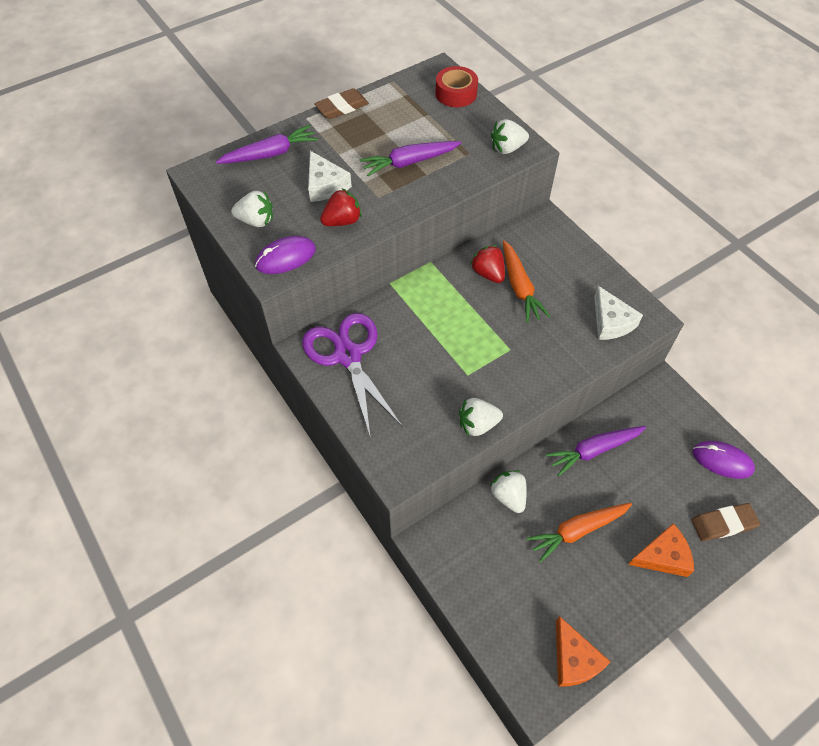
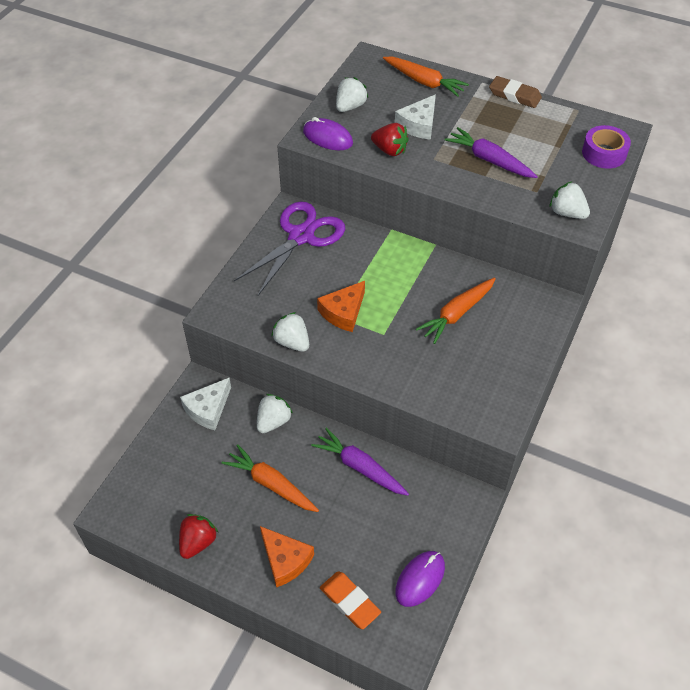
camera: 60 degrees right, 5 degrees down
(256, 221) = (350, 106): white strawberry -> white strawberry turned 120 degrees counterclockwise
(270, 154) = (424, 82): purple carrot -> orange carrot
(456, 93) = (604, 153): red tape -> purple tape
(488, 273) = (454, 286): red strawberry -> red strawberry (198, 542)
(574, 659) = (154, 524): orange cheese -> orange cheese (343, 312)
(611, 322) = (470, 395): white cheese -> white cheese (208, 409)
(722, 461) = (420, 579): purple mouse -> purple mouse turned 45 degrees clockwise
(723, 523) = (350, 601): brown eraser -> orange eraser

